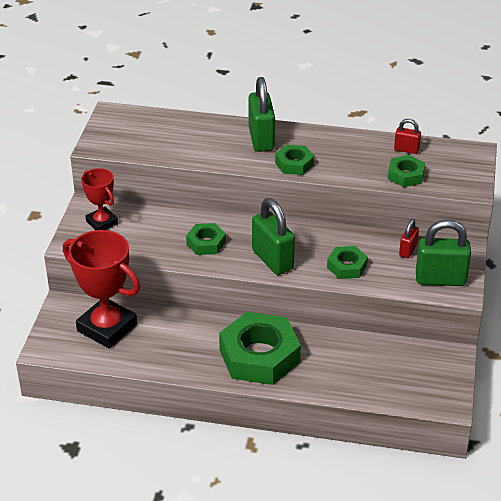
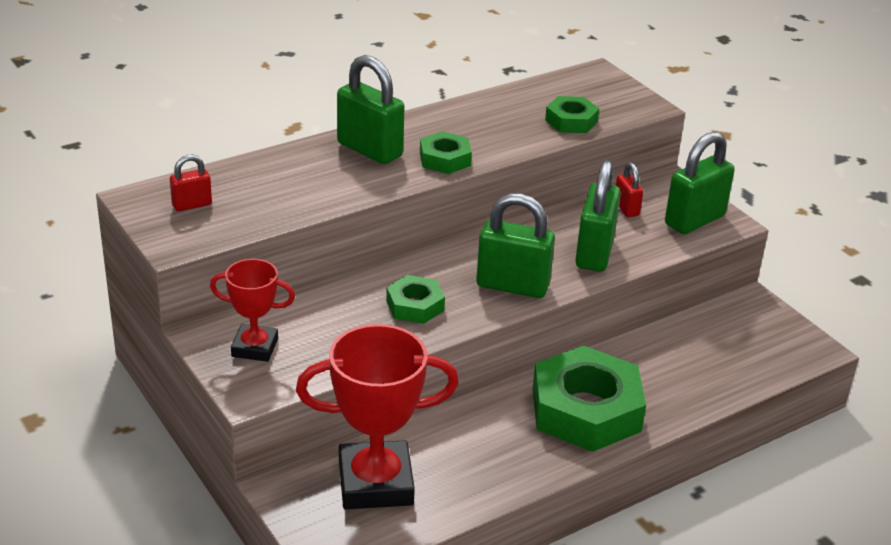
camera: 45 degrees left, 5 degrees down
(347, 266) = (594, 253): green nut -> green padlock
(406, 150) = (534, 97): red padlock -> red padlock (192, 205)

